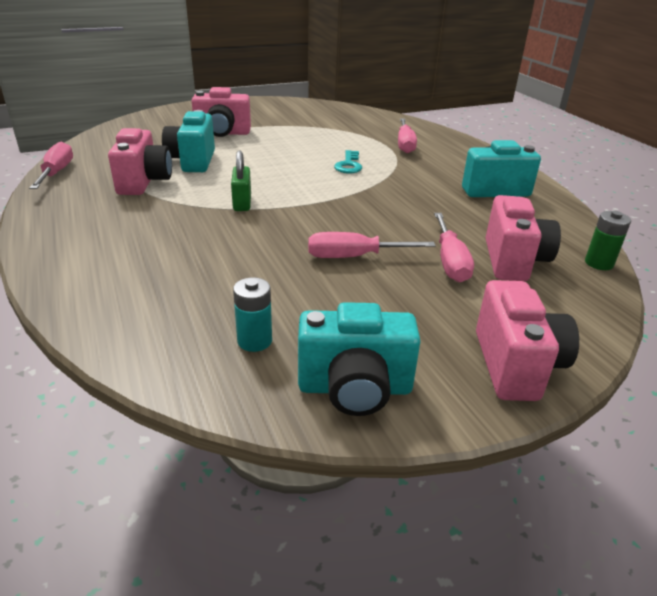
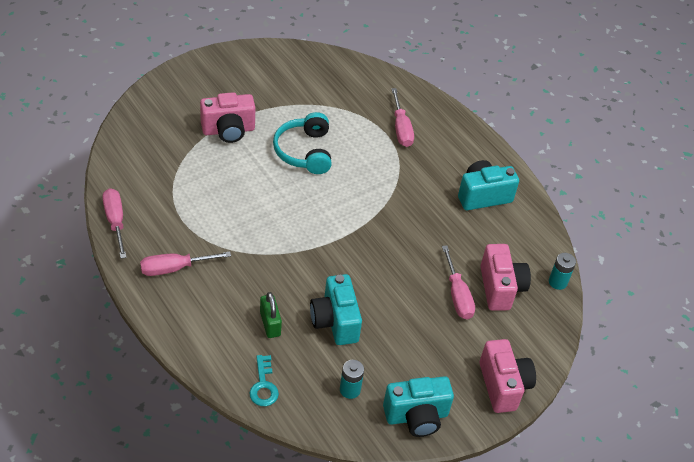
camera: 15 degrees left, 15 degrees up
(144, 182) = (197, 226): pink camera -> none
(192, 161) = (222, 186): turquoise camera -> turquoise camera (335, 321)
(242, 203) = (289, 244): green padlock -> green padlock (270, 324)
(294, 149) = (304, 151): none -> turquoise headphones
(349, 165) = (359, 173): turquoise key -> turquoise key (263, 385)
(354, 257) = (391, 300): pink screwdriver -> pink screwdriver (174, 268)
(599, 263) = (557, 282): green battery -> turquoise battery

